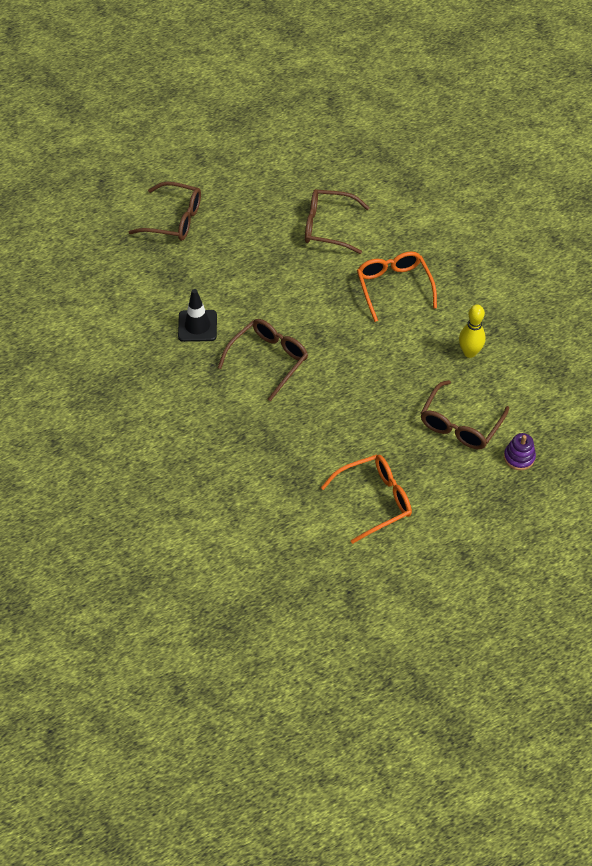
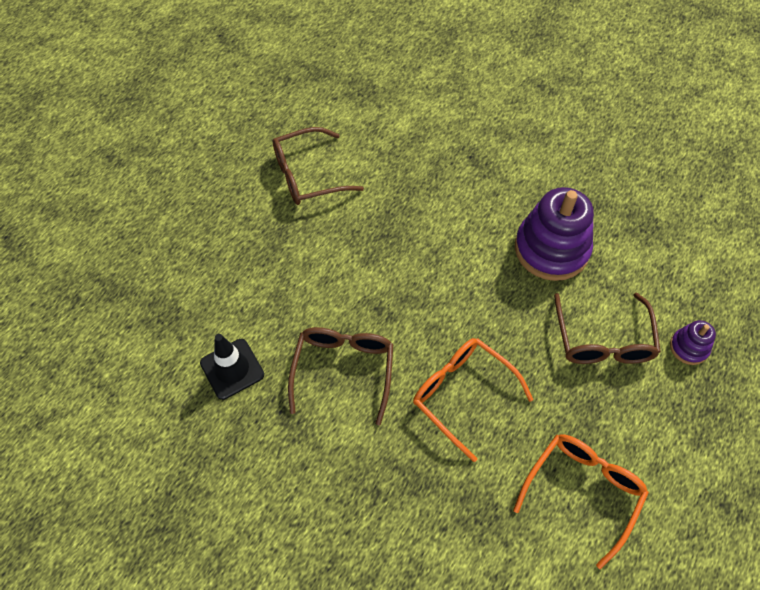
camera: 30 degrees left, 5 degrees up
(174, 220) = (125, 246): brown glasses -> none
(393, 287) = (423, 212): orange glasses -> orange glasses (462, 394)
(469, 352) = (551, 249): yellow bowling pin -> purple stacking toy

